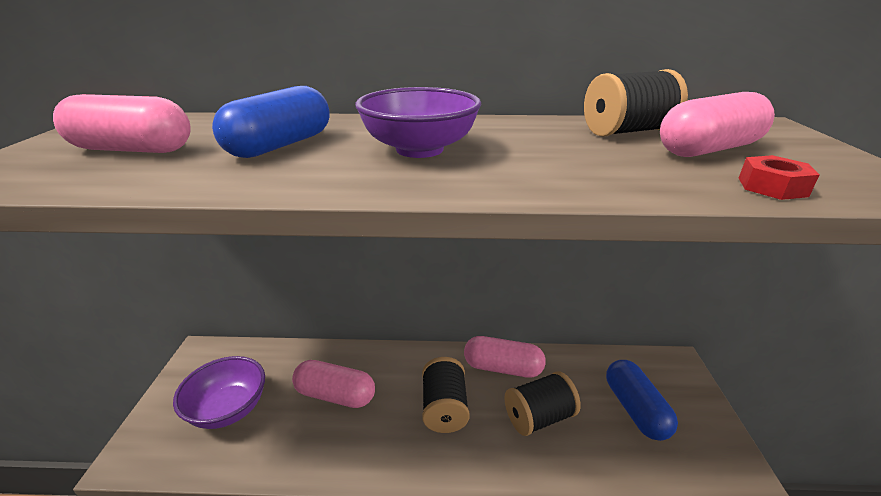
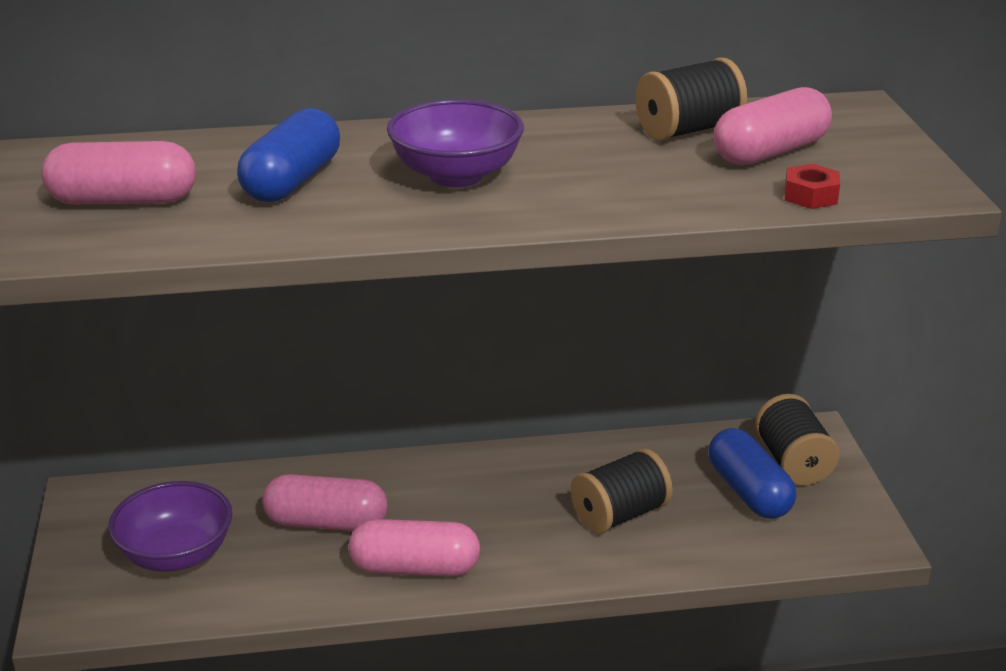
camera: 10 degrees left, 0 degrees up
(444, 408) = (488, 520): black spool -> black spool (793, 462)
(502, 368) = (562, 465): pink capsule -> pink capsule (415, 568)

